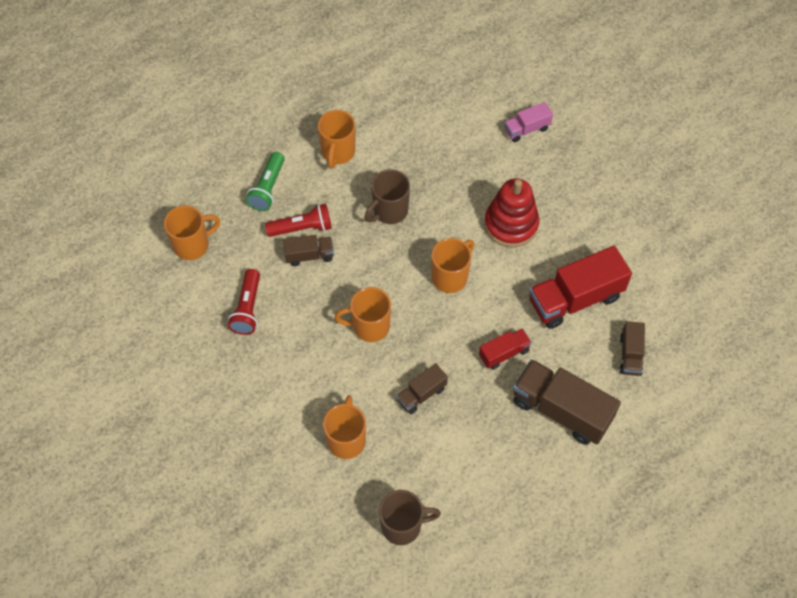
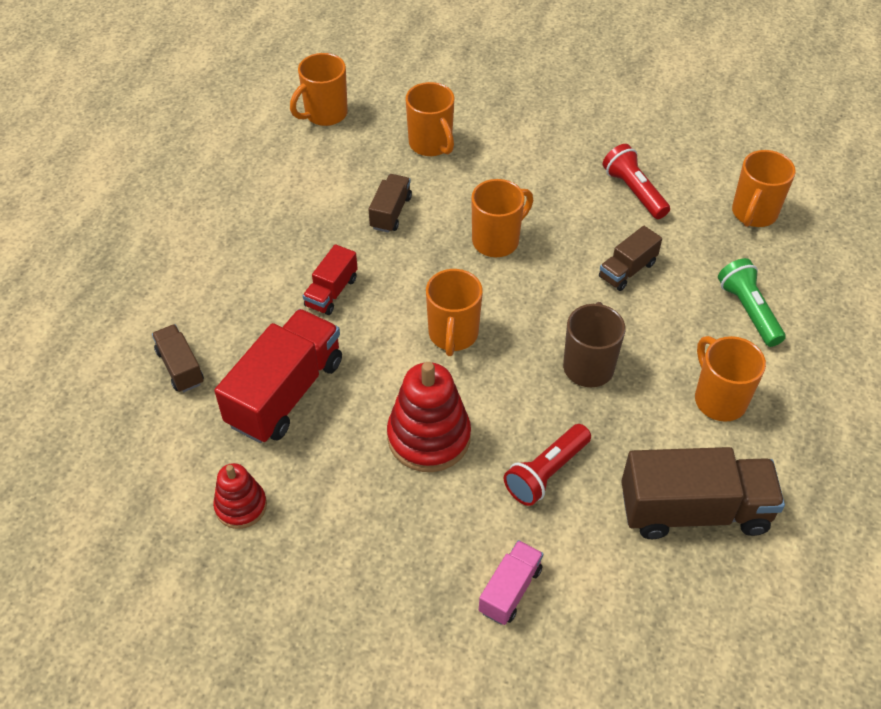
camera: 145 degrees right, 10 degrees down
(302, 228) = (664, 292): red flashlight -> red flashlight (546, 473)
(403, 526) = (324, 114): brown mug -> orange mug
(561, 410) = (231, 273): brown truck -> brown truck (694, 511)
(637, 246) = (241, 506): none -> red stacking toy

